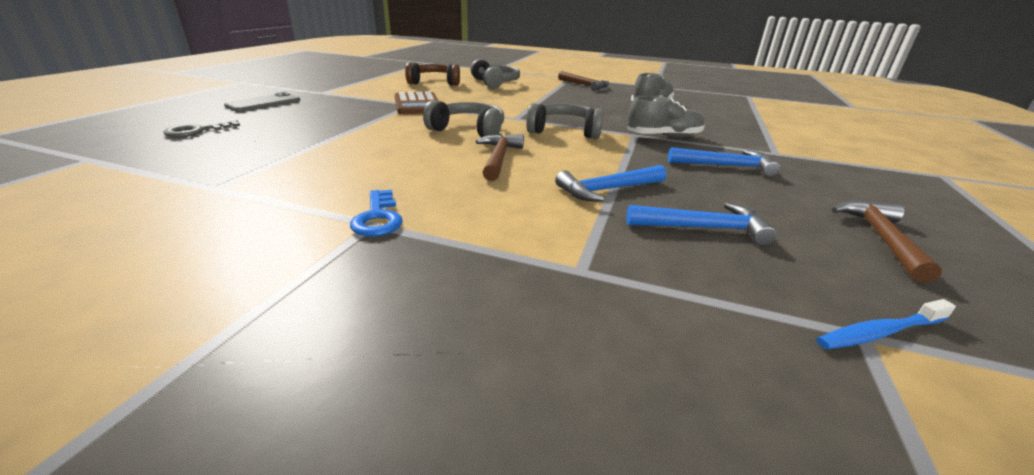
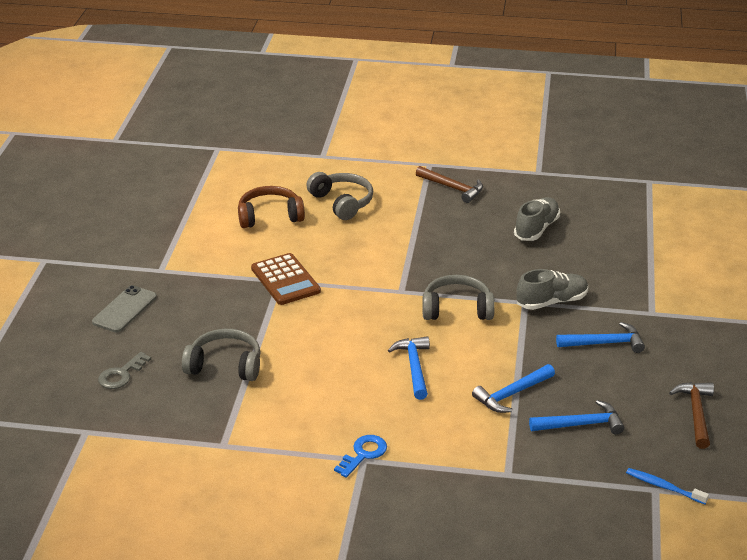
camera: 10 degrees left, 5 degrees up
(378, 218) = (363, 454): blue key -> blue key turned 120 degrees counterclockwise
(469, 130) = (366, 325): grey headphones -> grey headphones (225, 365)
(499, 158) = (414, 367): brown hammer -> blue hammer
(879, 332) = (664, 487): blue toothbrush -> blue toothbrush turned 60 degrees clockwise

